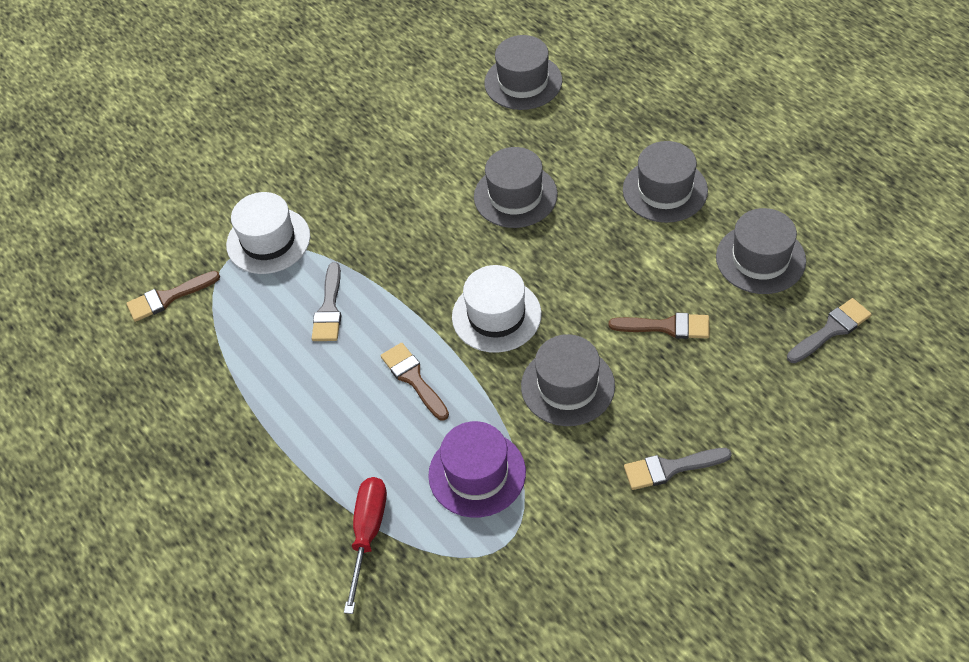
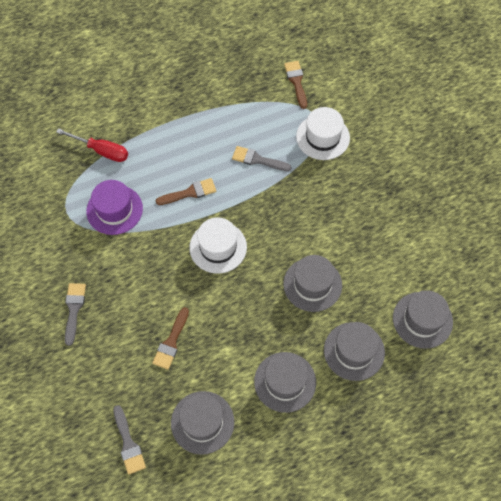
camera: 100 degrees right, 10 degrees up
(567, 386) = (151, 272): grey hat -> grey hat (354, 351)

